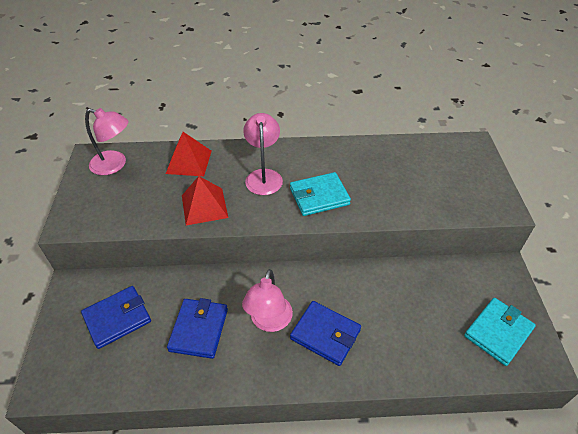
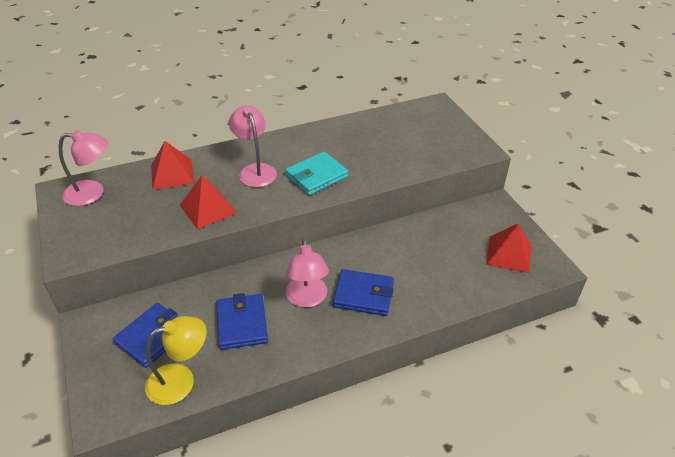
camera: 20 degrees left, 5 degrees down
(122, 372) = (180, 380): none -> yellow lamp
(498, 332) = (508, 254): turquoise wallet -> red pyramid

